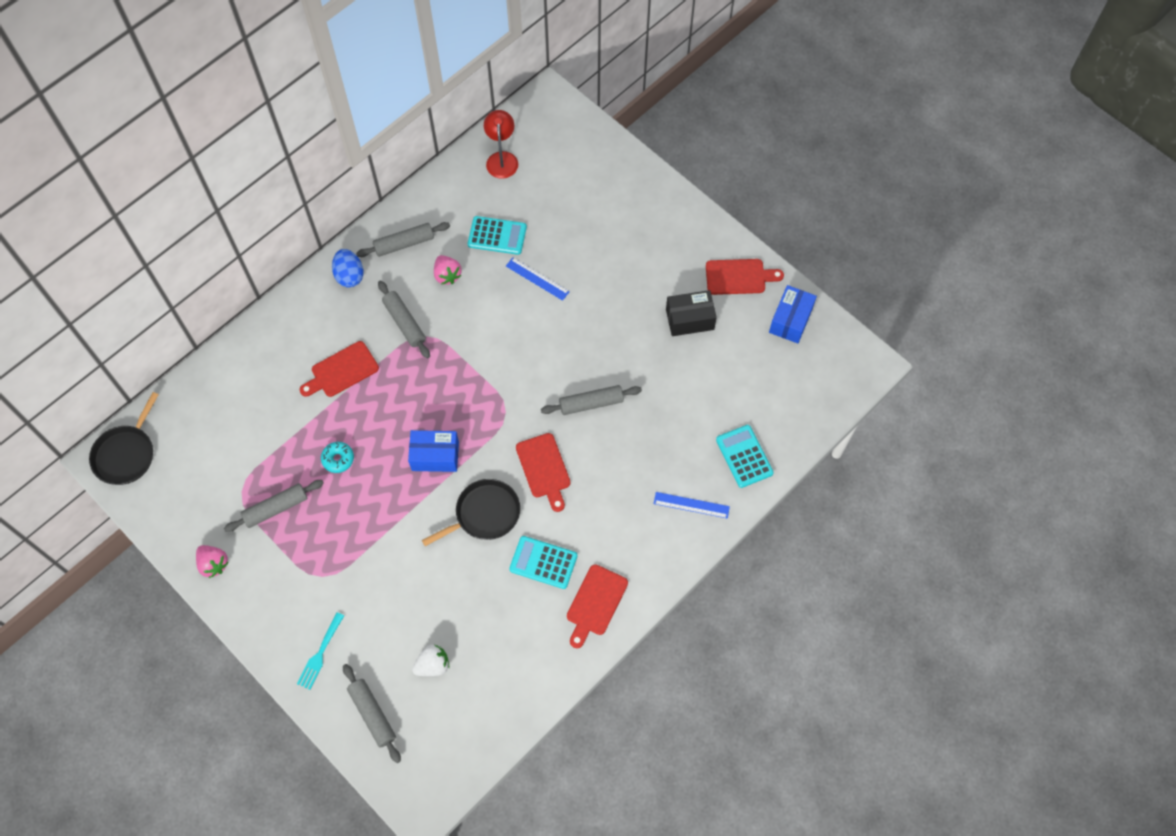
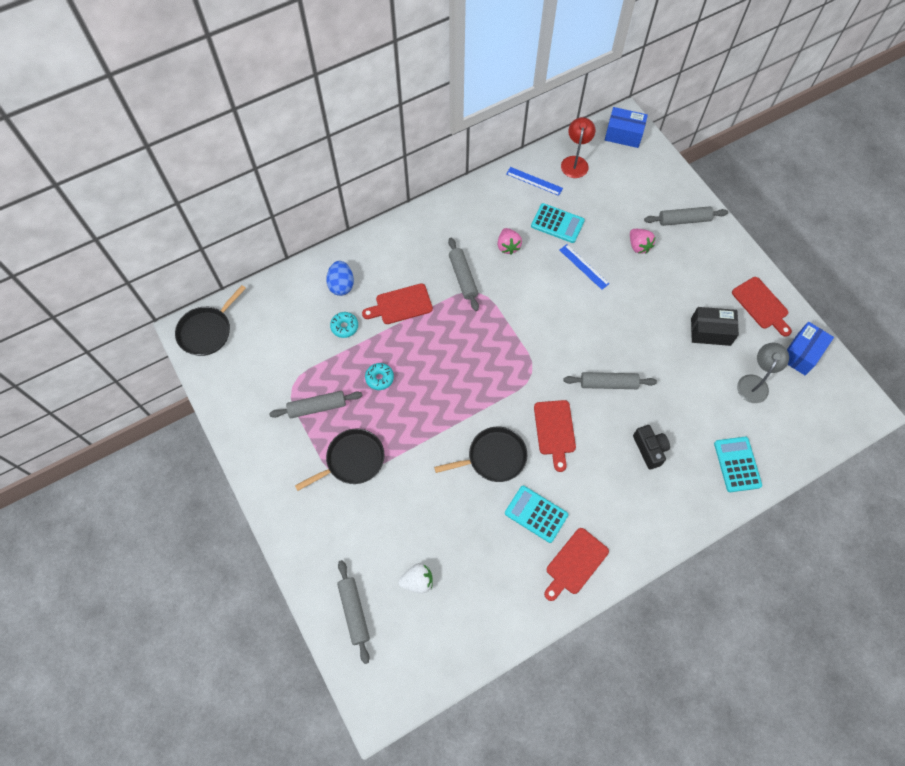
camera: 15 degrees right, 0 degrees up
(213, 564) = (253, 441): pink strawberry -> pink strawberry (638, 246)
(284, 411) = (344, 327): none -> turquoise donut
(320, 654) = (322, 544): turquoise fork -> none
(330, 556) = (352, 460): none -> black pan
(349, 276) = (426, 228): blue egg -> blue egg (341, 285)
(404, 244) = (478, 213): grey rolling pin -> grey rolling pin (684, 220)
(435, 456) = (462, 396): blue box -> blue box (623, 134)
(649, 463) = (649, 449): none -> black camera
(691, 505) = (680, 496): blue ruler -> blue ruler (534, 181)
(739, 277) = (761, 305): red cutting board -> red cutting board turned 45 degrees clockwise
(747, 364) = (754, 383): none -> grey lamp

